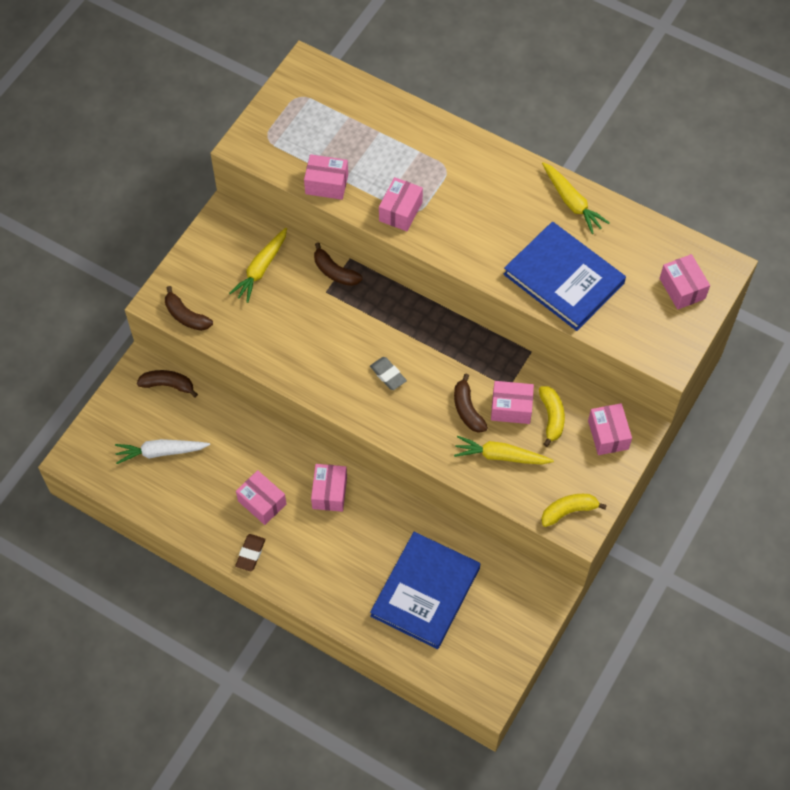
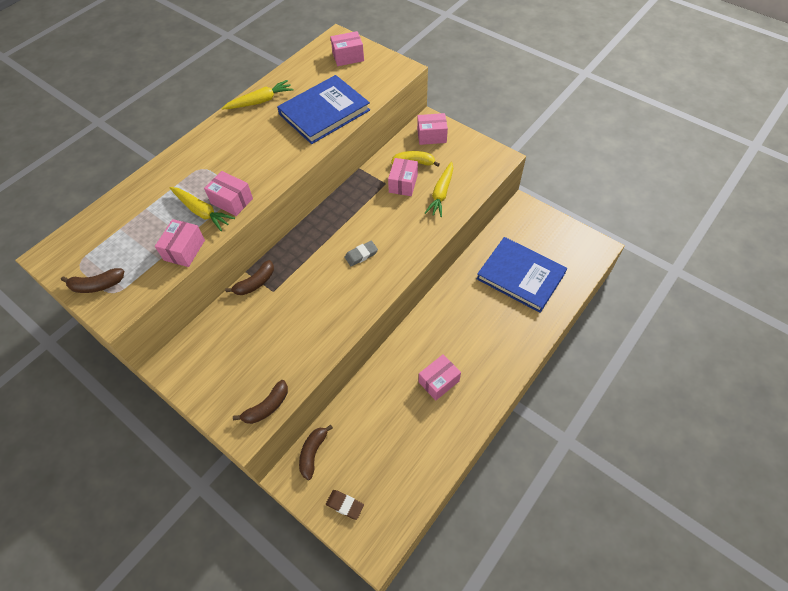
camera: 80 degrees left, 5 degrees down
(160, 452) = (380, 464): white carrot -> none
(250, 553) = (484, 394): brown eraser -> brown eraser (345, 505)
(261, 269) = (235, 339): yellow carrot -> yellow carrot (202, 212)
(329, 492) = (435, 331): pink box -> none
(467, 409) = (400, 208): brown banana -> brown banana (97, 285)
(568, 511) = (487, 162): yellow banana -> none

